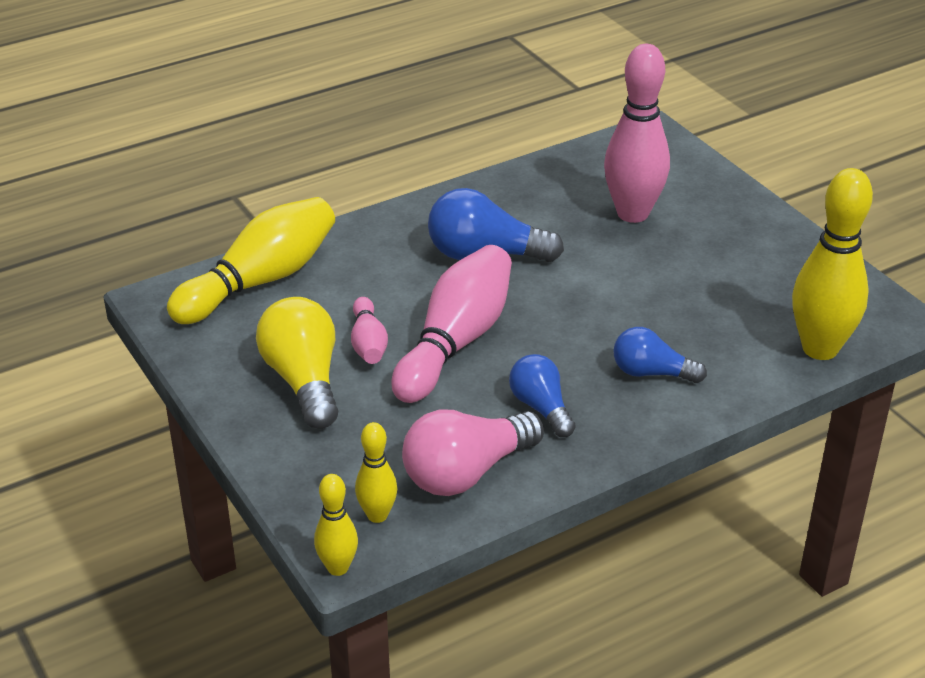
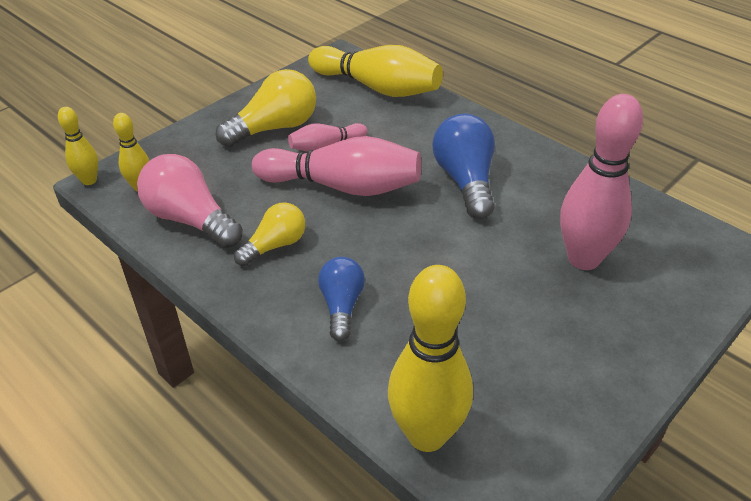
camera: 75 degrees right, 5 degrees up
(541, 408) = (275, 245): blue light bulb -> yellow light bulb

